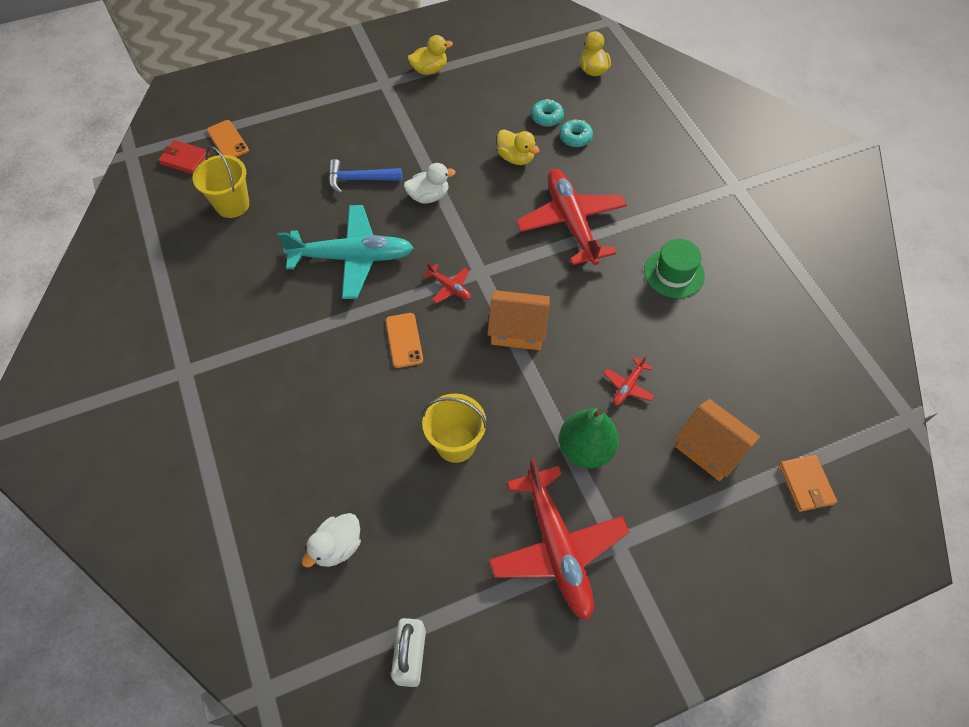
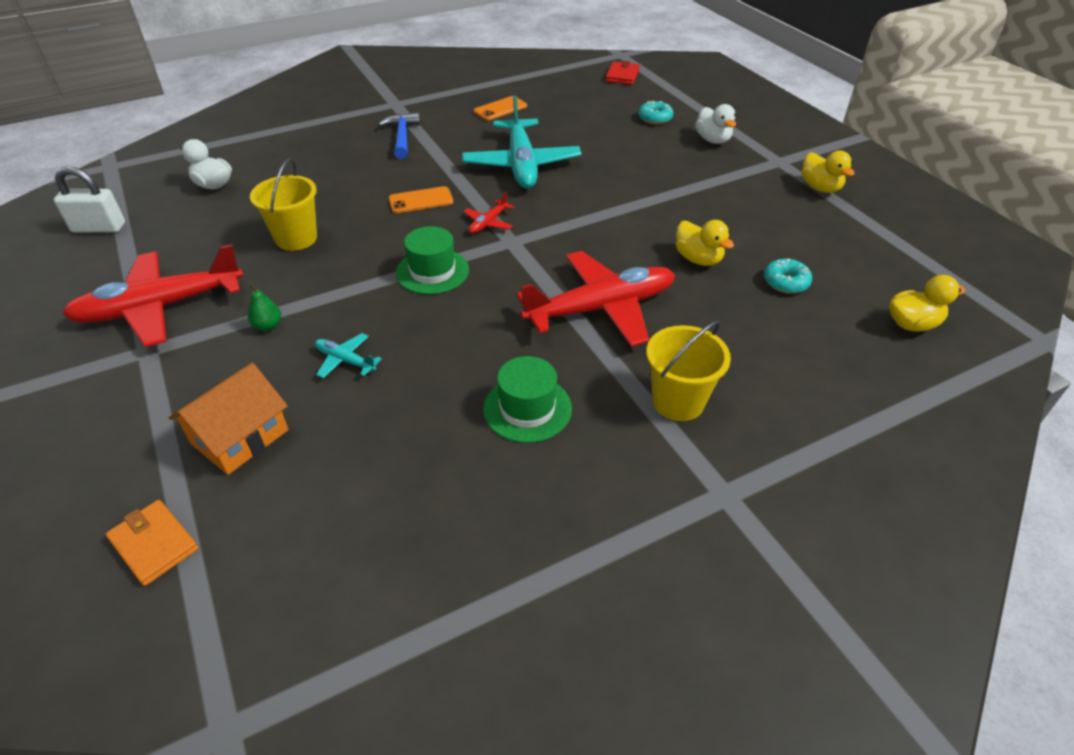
camera: 85 degrees right, 15 degrees down
(228, 140) = (653, 90): orange phone -> orange phone (500, 109)
(232, 205) = (574, 101): yellow bucket -> yellow bucket (678, 401)
(359, 179) = (626, 159): blue hammer -> blue hammer (402, 137)
(428, 196) = (615, 201): white duck -> white duck (713, 140)
(516, 158) = (698, 259): yellow duck -> yellow duck turned 75 degrees counterclockwise
(518, 329) = (432, 271): orange house -> green hat
(575, 137) = (758, 309): turquoise donut -> turquoise donut (655, 118)
(585, 449) = (268, 326): green pear -> green pear, size x0.47
(628, 386) = (345, 361): red plane -> turquoise plane
(805, 484) = (154, 544): orange wallet -> orange wallet turned 60 degrees clockwise

